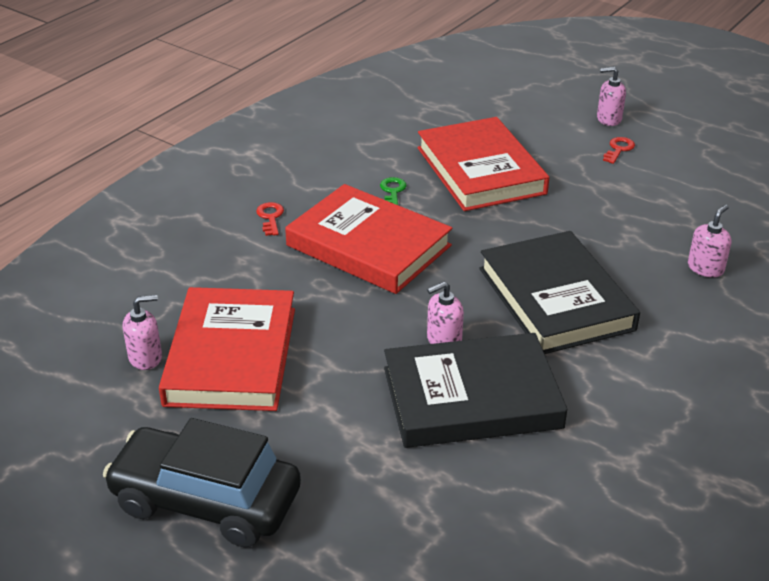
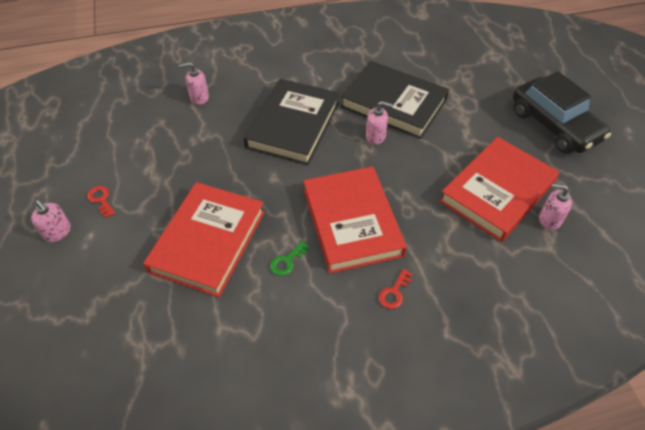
camera: 140 degrees left, 15 degrees up
(618, 149) = (101, 199): red key -> red key turned 75 degrees clockwise

